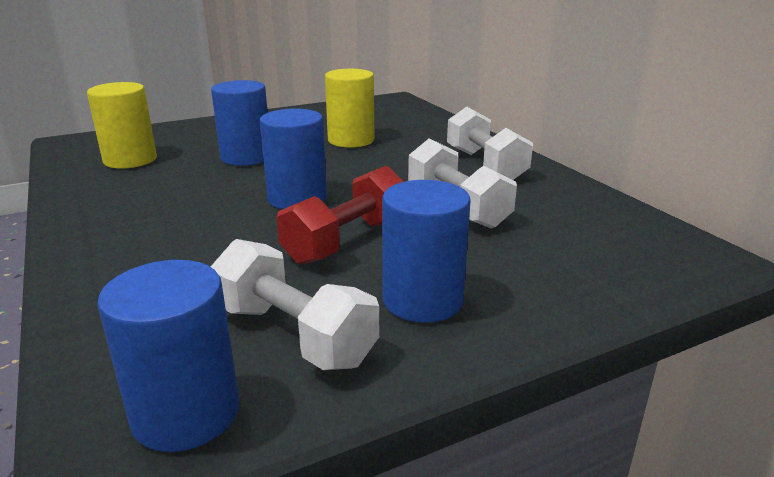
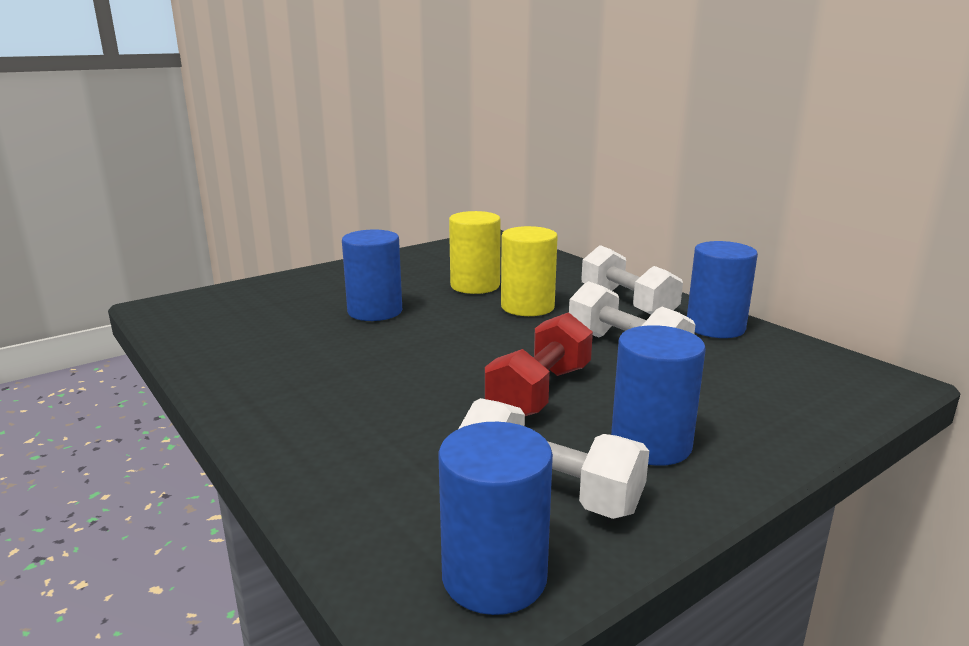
camera: 10 degrees left, 5 degrees down
(130, 160) = (246, 322): yellow cylinder -> yellow cylinder (527, 307)
(297, 198) = (460, 352): blue cylinder -> blue cylinder (715, 327)

